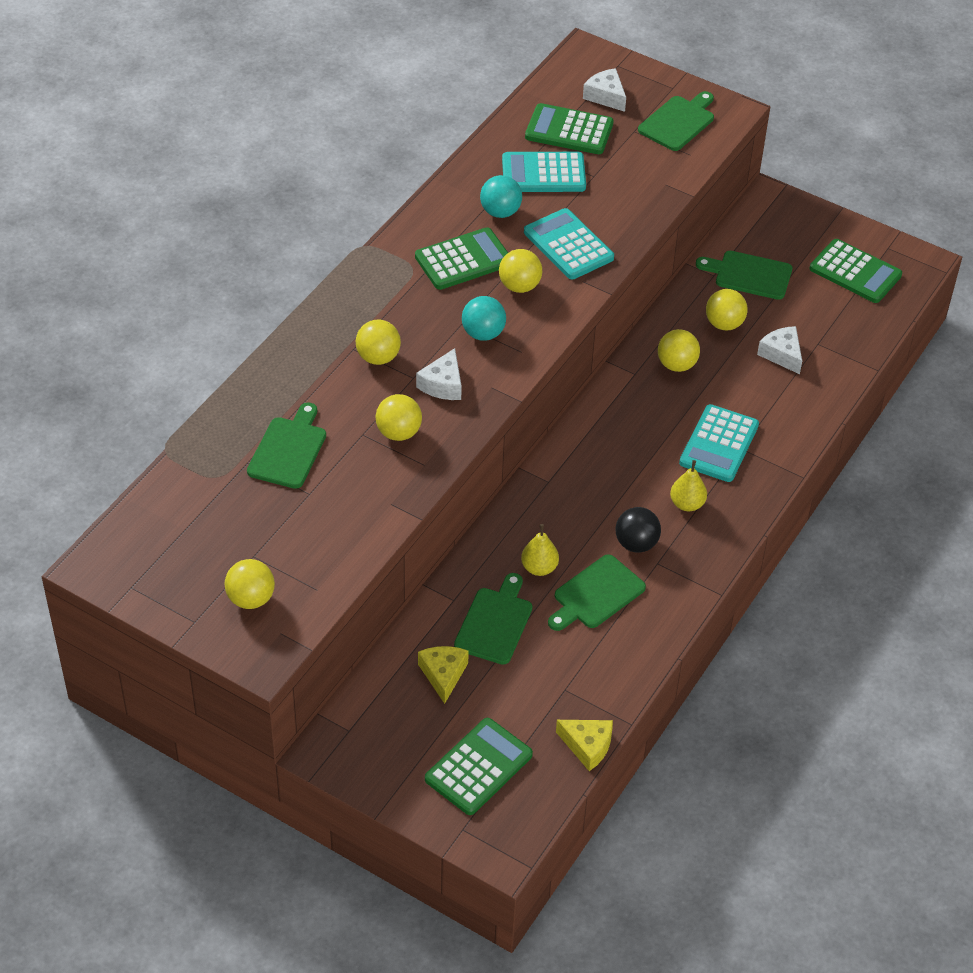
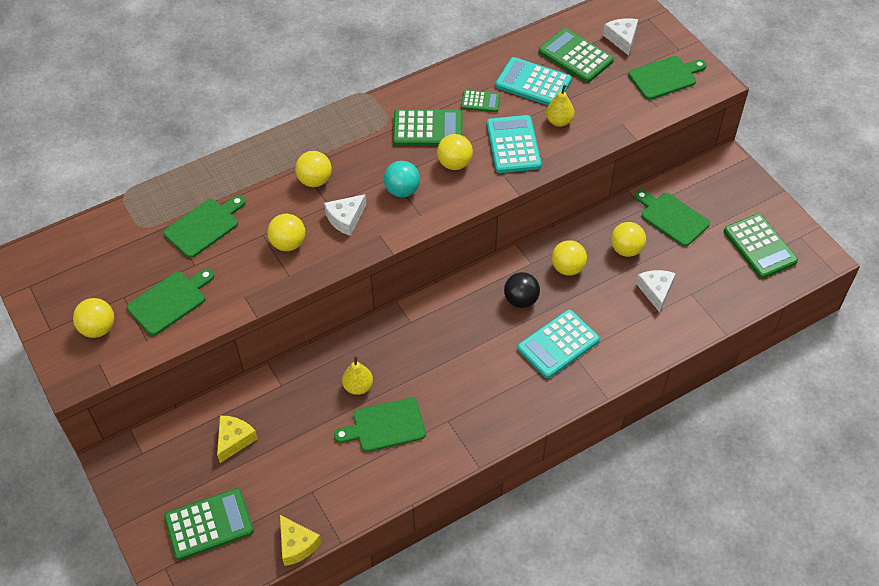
camera: 30 degrees right, 5 degrees up
(495, 622) = (298, 416): green cutting board -> green cutting board (170, 301)
(500, 212) = (480, 101): turquoise ball -> green calculator
(636, 543) = (442, 398): black ball -> black ball (521, 300)
(687, 504) = (501, 382): yellow pear -> yellow pear (559, 121)

